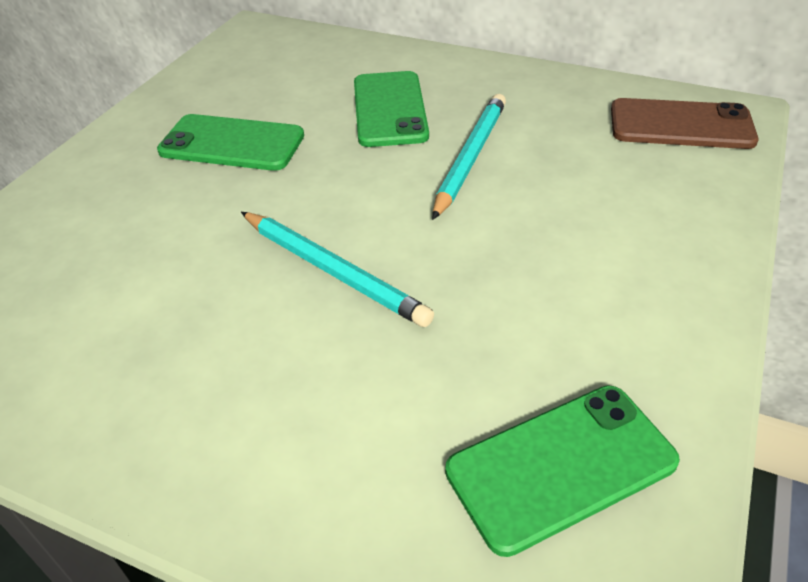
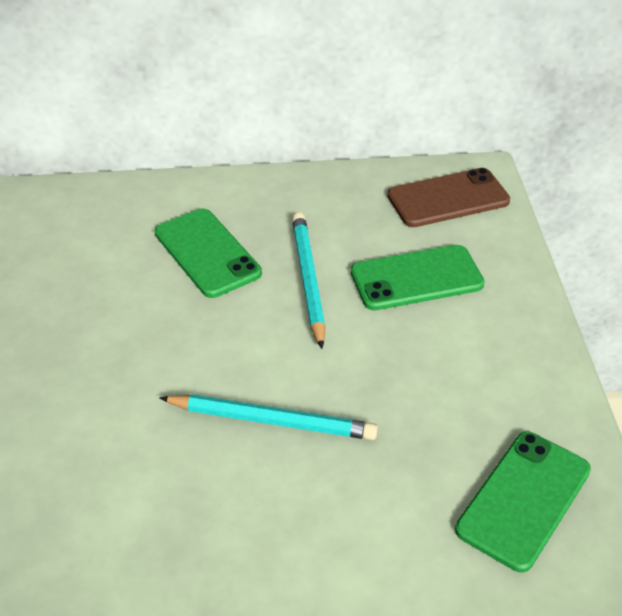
camera: 30 degrees left, 0 degrees up
(232, 144) = (89, 334): green phone -> green phone (416, 278)

